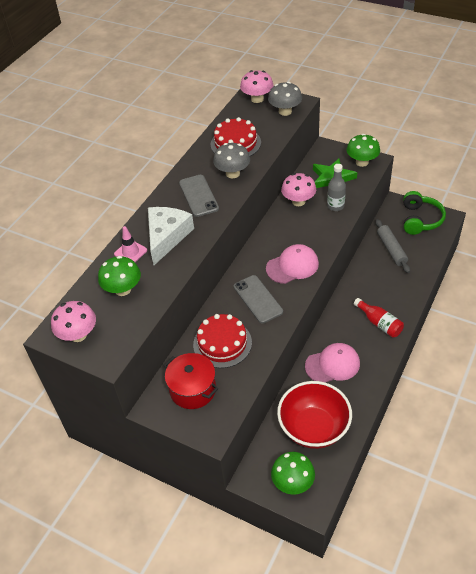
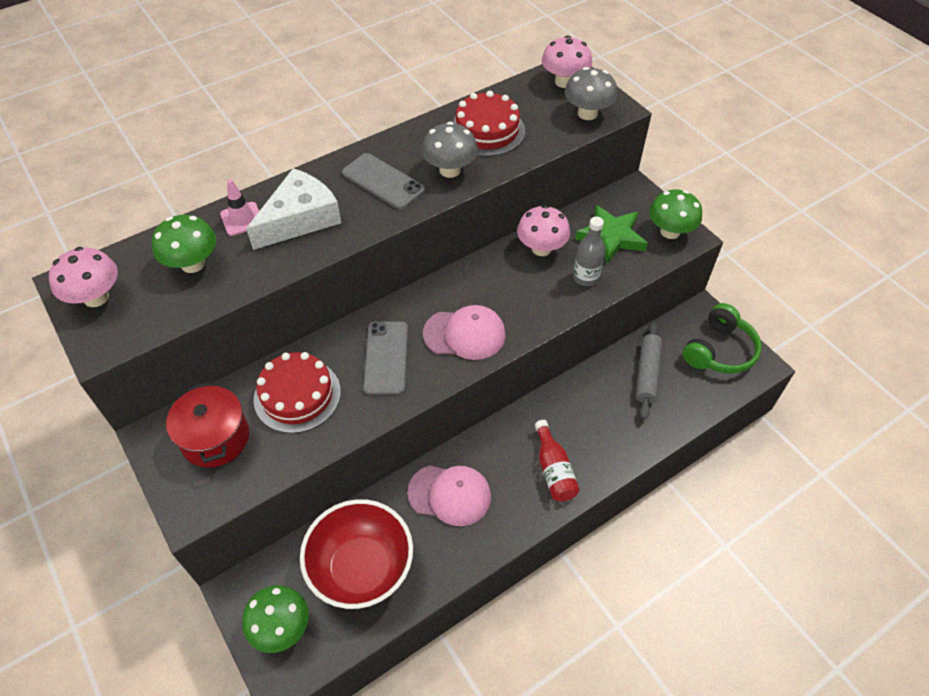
camera: 25 degrees right, 5 degrees up
(198, 196) = (383, 181): grey phone -> grey phone turned 60 degrees counterclockwise

